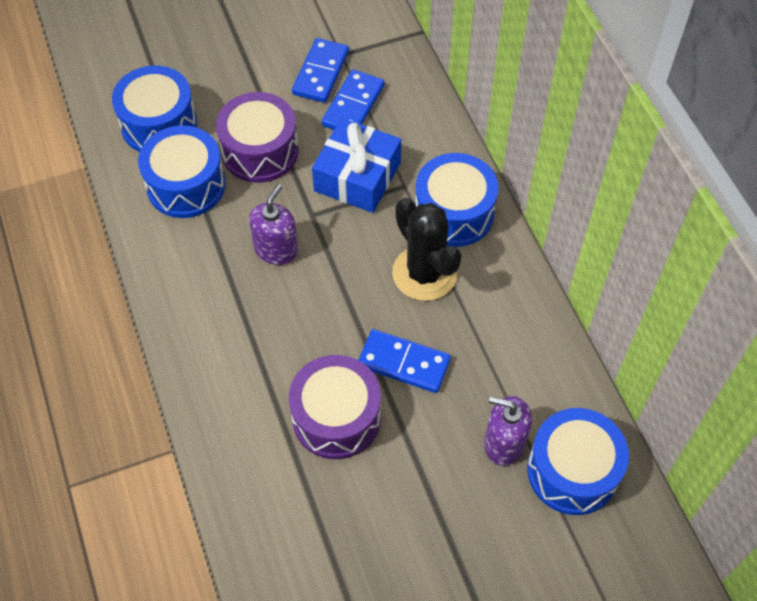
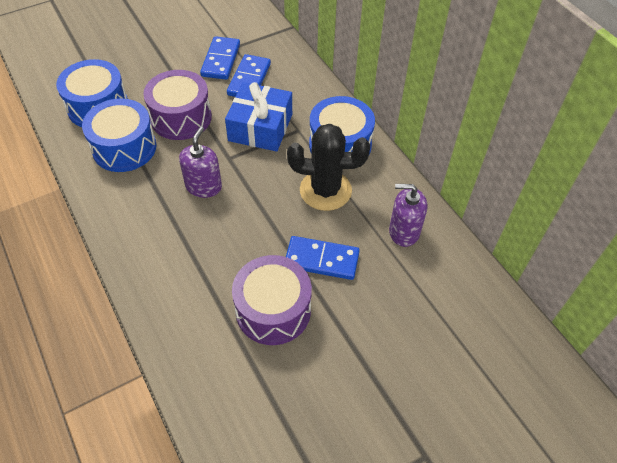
camera: 10 degrees left, 5 degrees down
(424, 273) = (325, 190): black cactus -> black cactus turned 45 degrees counterclockwise
(504, 443) = (416, 312): purple soap dispenser -> purple soap dispenser (404, 231)
(572, 471) = (476, 327): blue drum -> none

